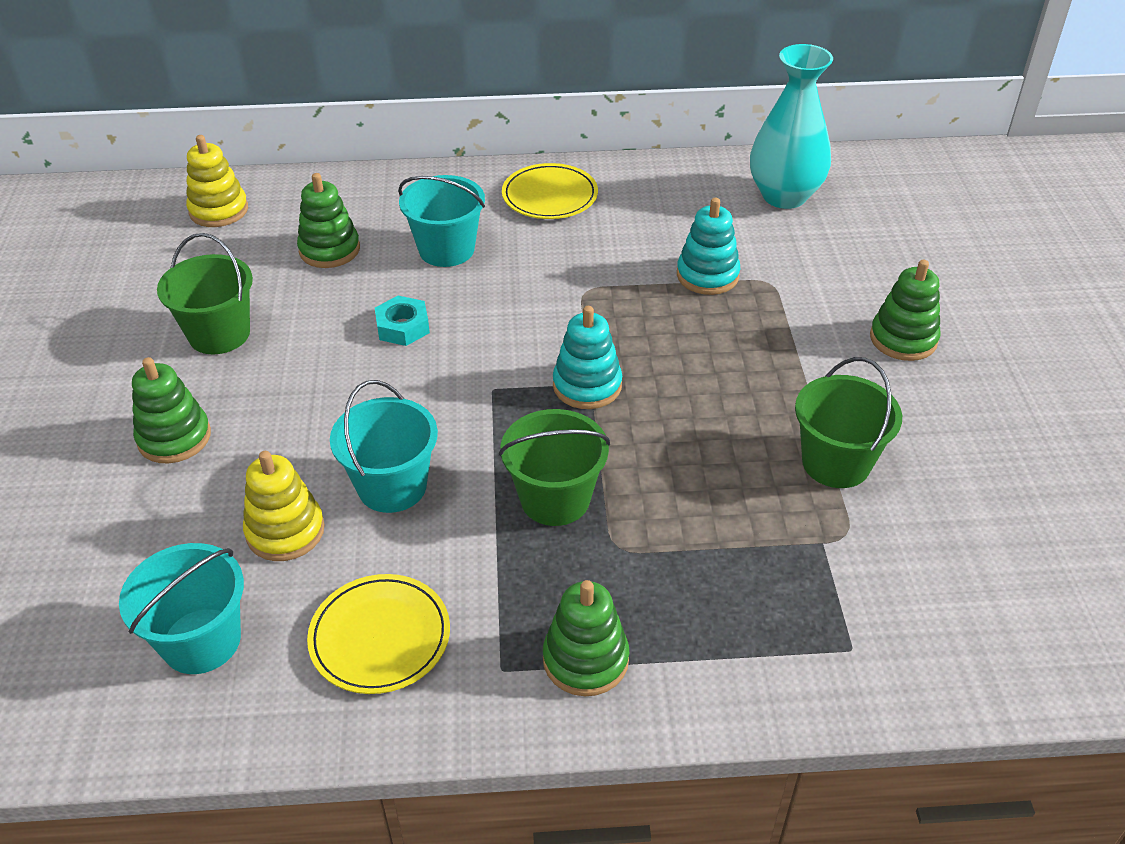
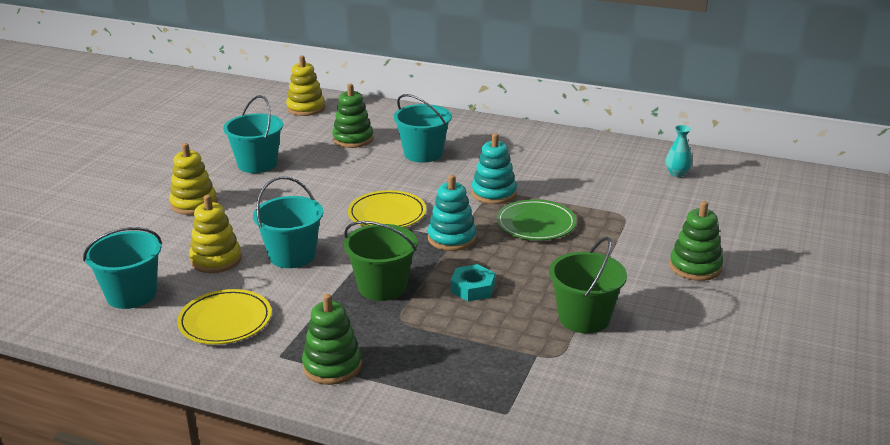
camera: 25 degrees right, 15 degrees down
(174, 437) = (194, 204): green stacking toy -> yellow stacking toy
(219, 334) = (257, 164): green bucket -> turquoise bucket
(402, 327) = (364, 184): turquoise nut -> turquoise nut (472, 288)
(550, 196) = (512, 141): yellow plate -> yellow plate (387, 214)
(675, 328) = (536, 224): none -> green plate
(707, 275) = (583, 203): turquoise stacking toy -> turquoise stacking toy (494, 193)
(784, 196) = (677, 173): turquoise vase -> turquoise vase, size x0.44

